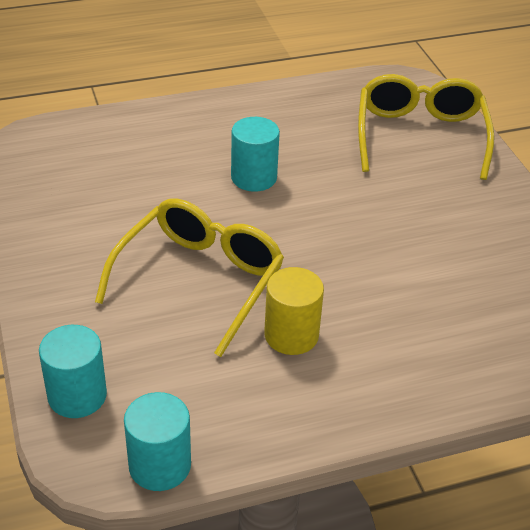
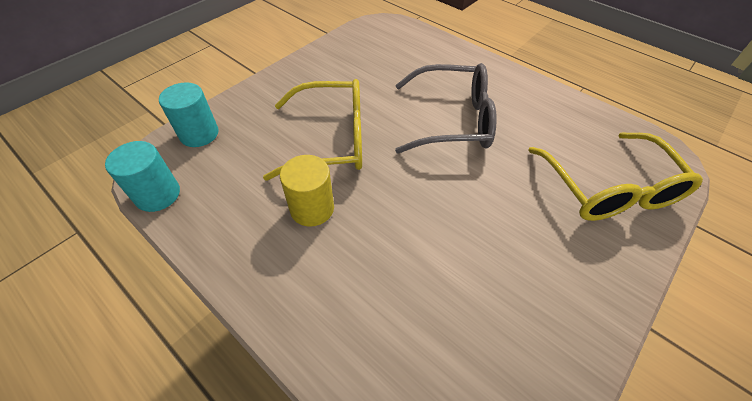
camera: 60 degrees right, 10 degrees up
(254, 177) = (453, 120): turquoise cylinder -> grey glasses
(420, 136) = (609, 189): yellow glasses -> yellow glasses turned 105 degrees clockwise

